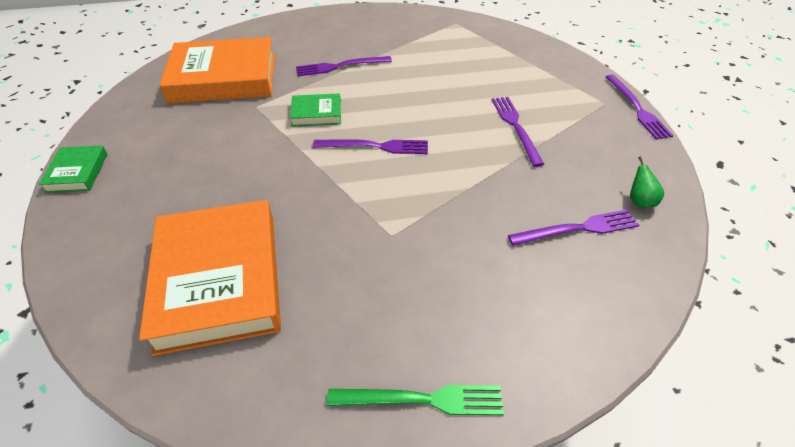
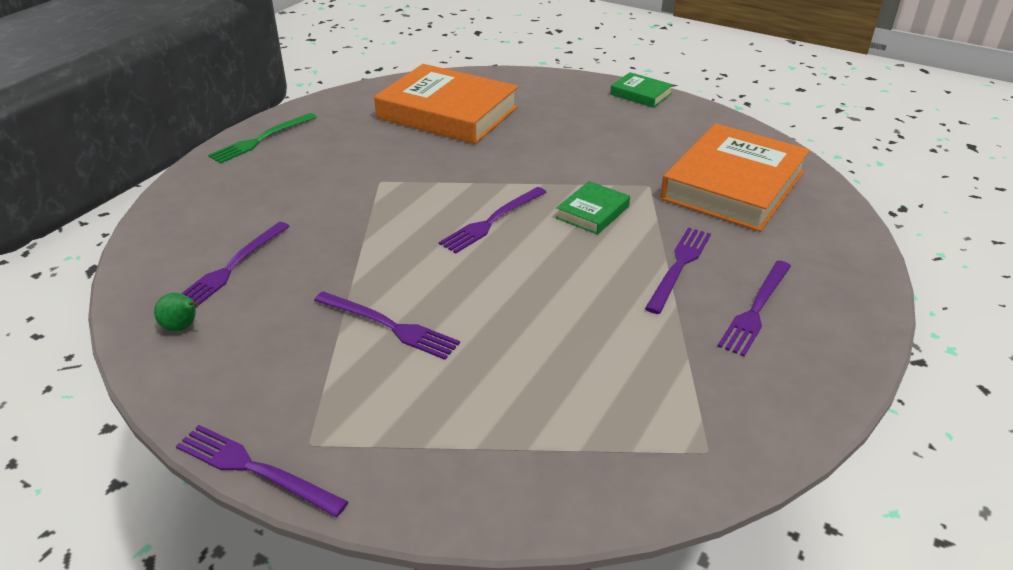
camera: 130 degrees right, 10 degrees down
(351, 38) = (756, 309): none -> purple fork

